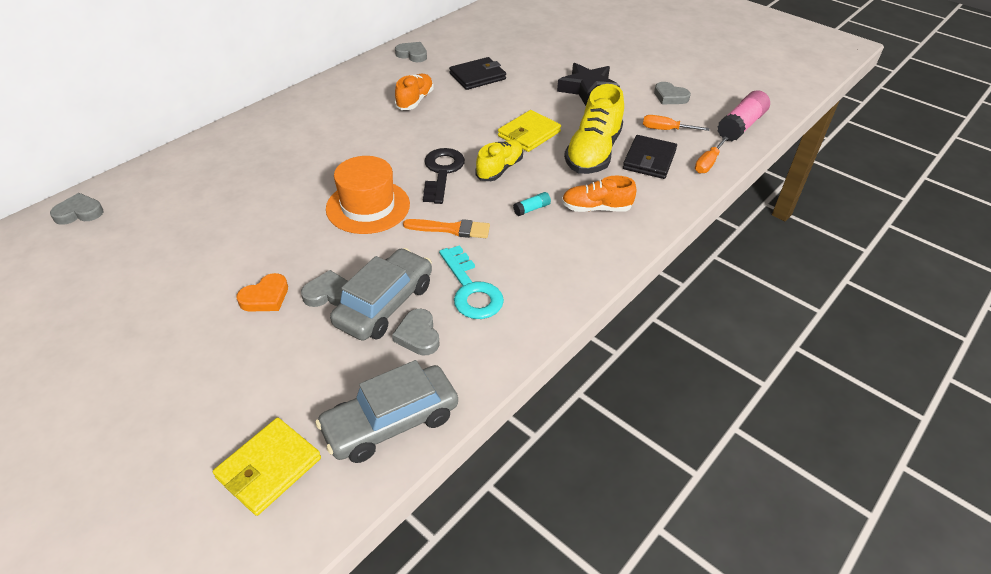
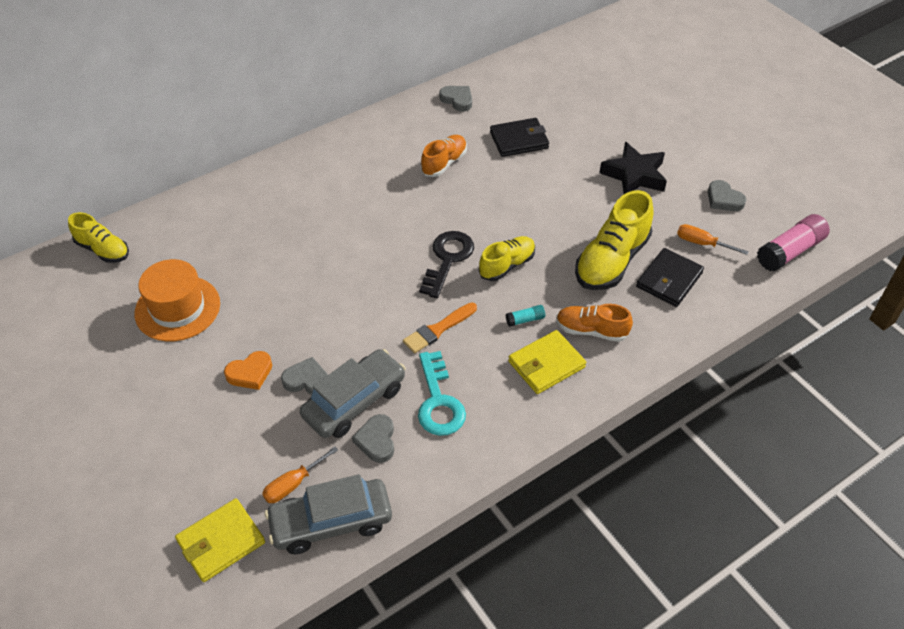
camera: 15 degrees right, 5 degrees up
(79, 213) = (103, 250): grey heart -> yellow shoe
(368, 206) = (365, 289): orange hat -> orange hat (177, 308)
(451, 229) = (438, 329): orange brush -> orange brush turned 120 degrees clockwise
(529, 134) = (551, 225): yellow wallet -> yellow wallet (546, 364)
(708, 163) = (732, 295): orange screwdriver -> orange screwdriver (293, 484)

